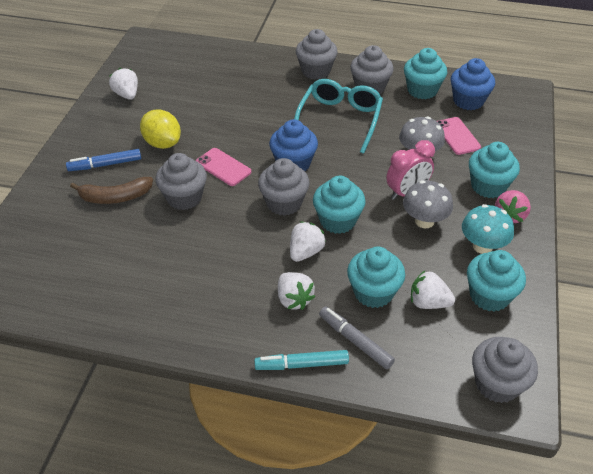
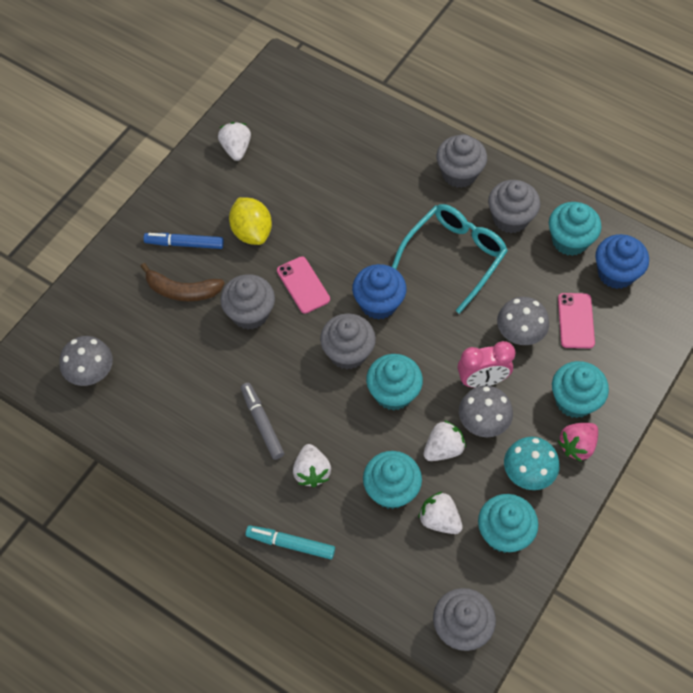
camera: 20 degrees right, 15 degrees up
(47, 281) = (91, 373): none -> grey mushroom
(305, 252) = (345, 421): white strawberry -> white strawberry (443, 449)
(355, 341) = (350, 537): grey marker -> grey marker (262, 423)

